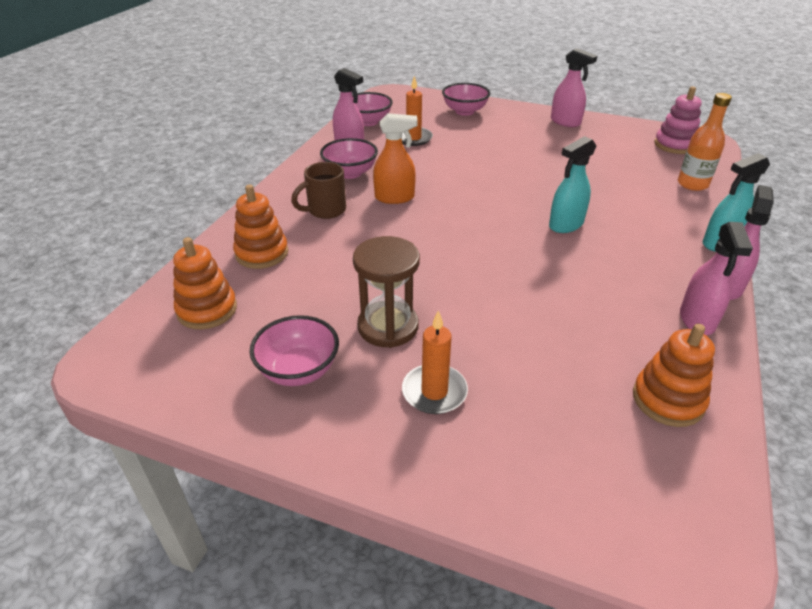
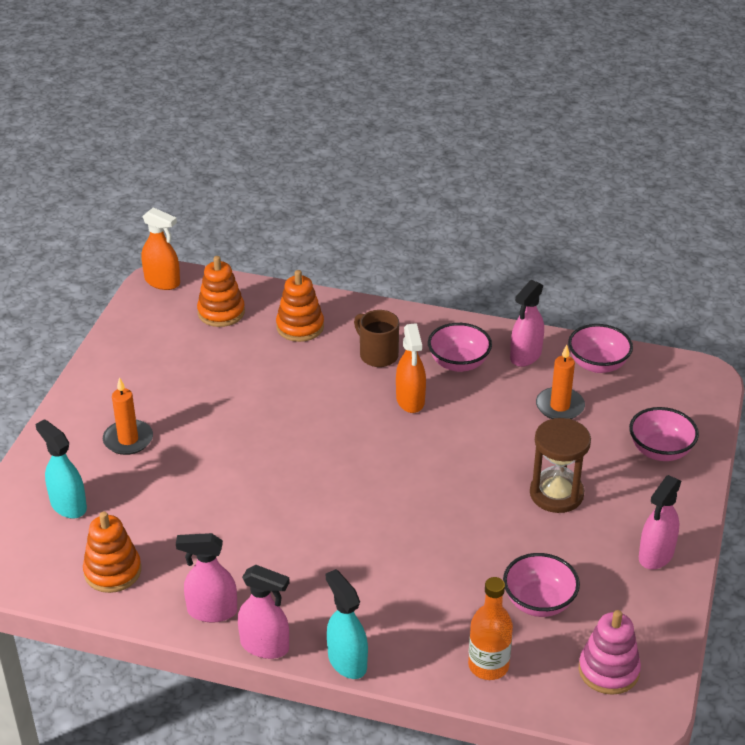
camera: 85 degrees right, 0 degrees up
(110, 363) = (162, 282): none -> orange spray bottle
(298, 370) = (153, 369): pink bowl -> pink bowl (539, 602)
(388, 326) = (201, 410): brown hourglass -> brown hourglass (556, 494)
(566, 225) = (372, 532): turquoise spray bottle -> turquoise spray bottle (68, 505)

